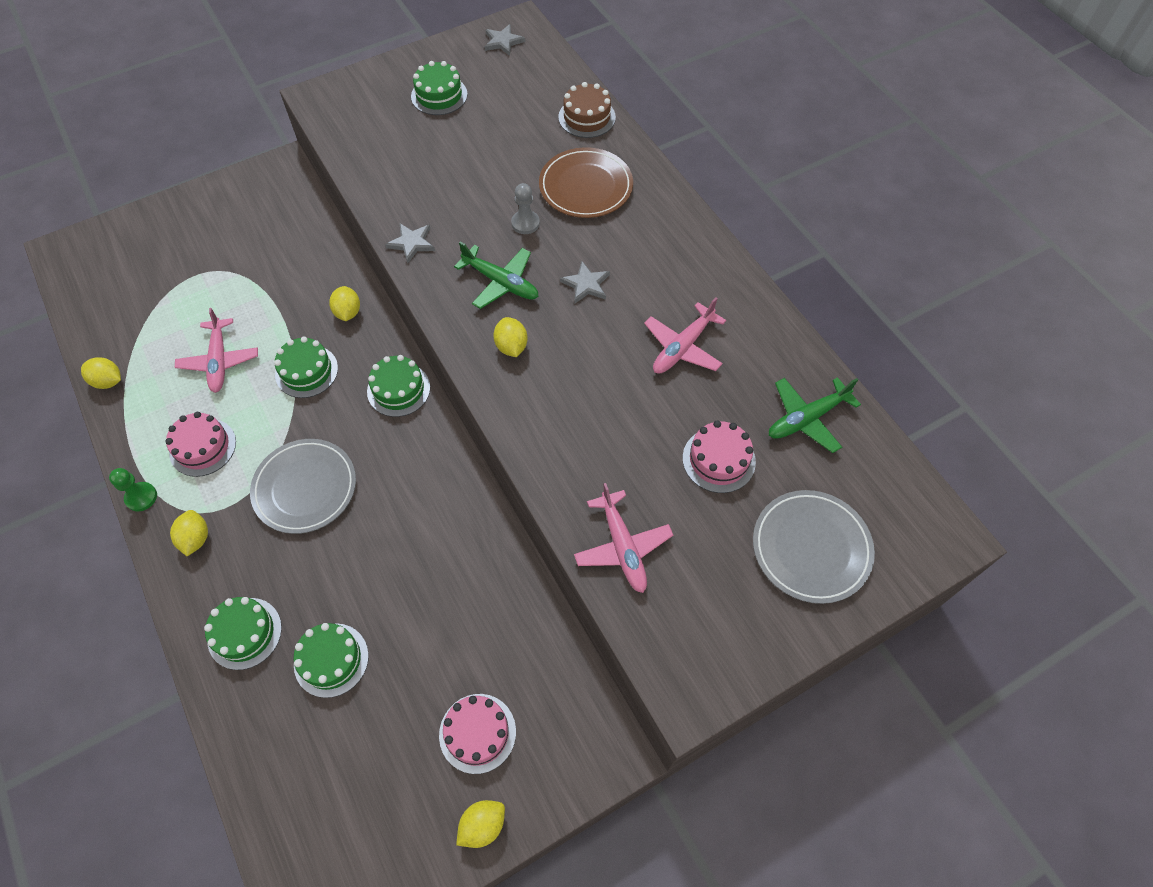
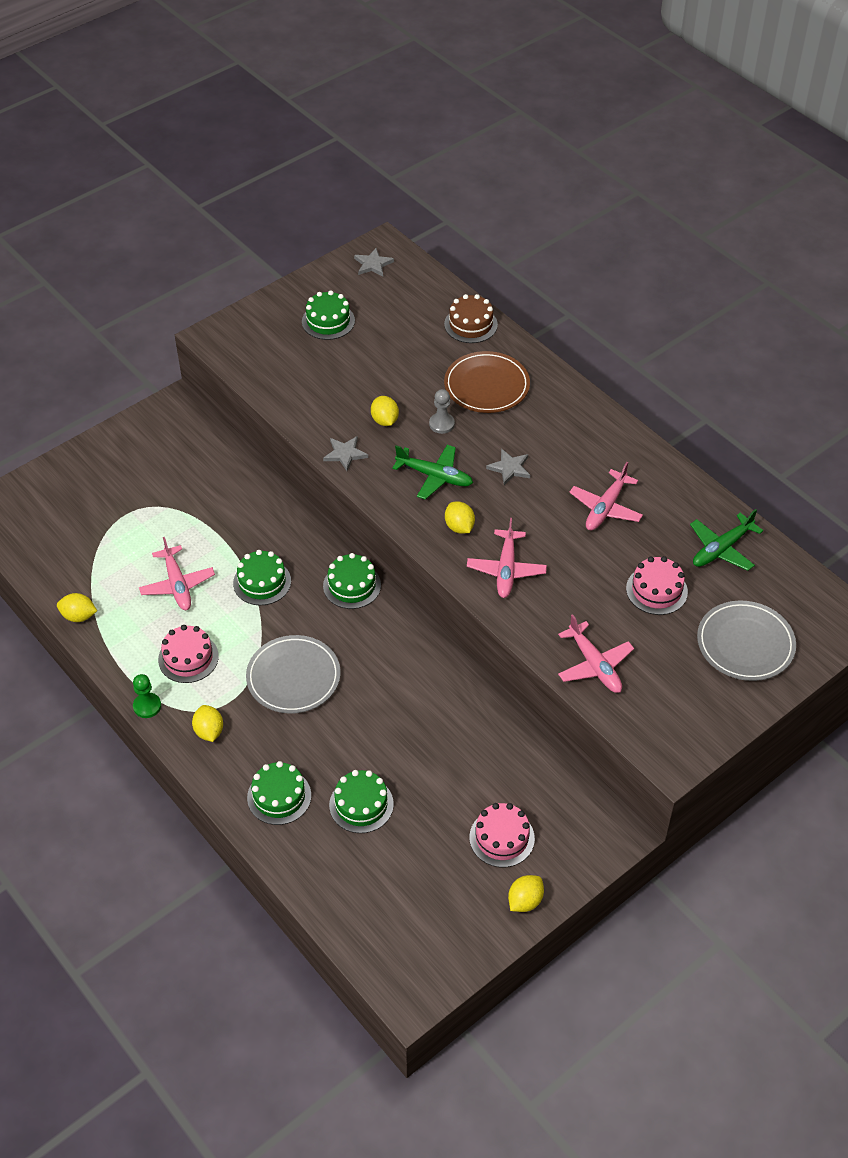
camera: 10 degrees left, 10 degrees down
(348, 312) = (284, 527): yellow lemon -> yellow lemon (384, 420)
(550, 406) = (506, 569): none -> pink plane

